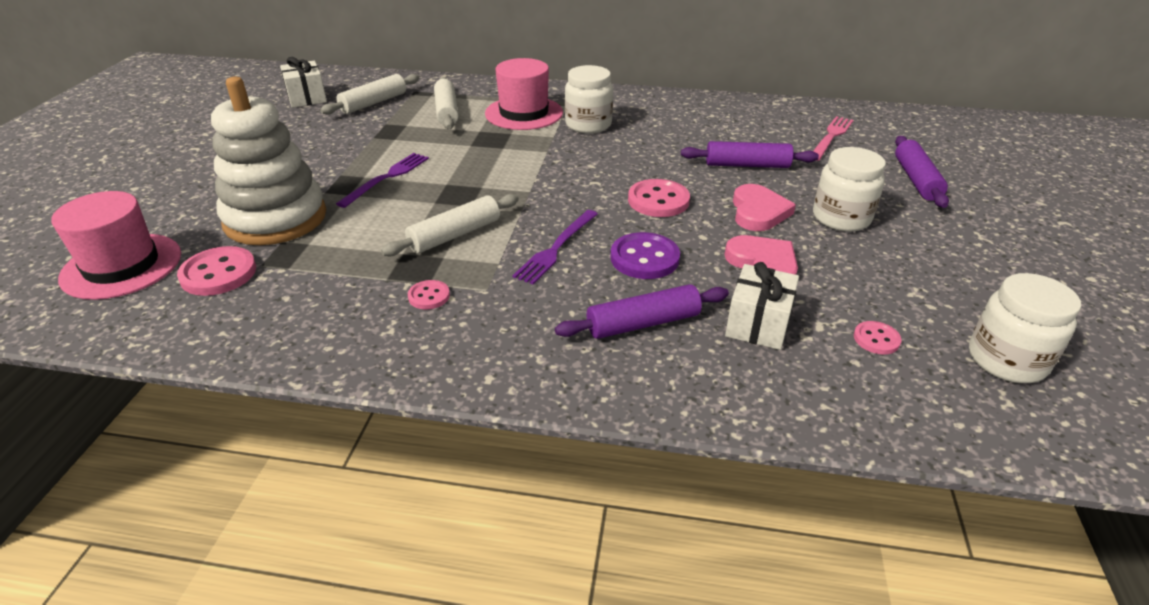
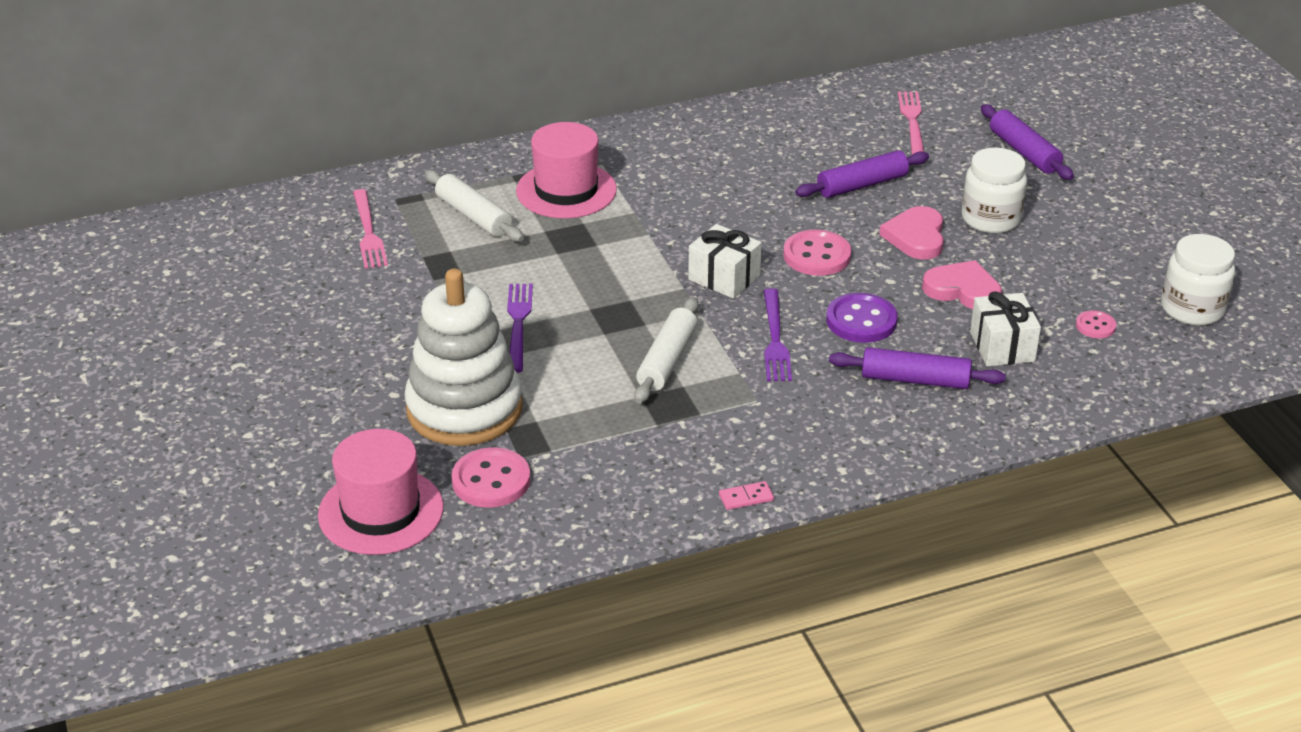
camera: 30 degrees left, 0 degrees up
(306, 98) = (271, 252): white gift -> white gift (724, 278)
(373, 103) = (368, 232): white rolling pin -> pink fork
(377, 368) = (746, 498): none -> pink domino
(429, 296) = (715, 425): pink button -> none
(588, 125) = (655, 184): white jar -> none
(643, 323) = (915, 380): purple rolling pin -> purple rolling pin turned 60 degrees clockwise
(758, 212) = (916, 237): pink heart -> pink heart turned 150 degrees counterclockwise

